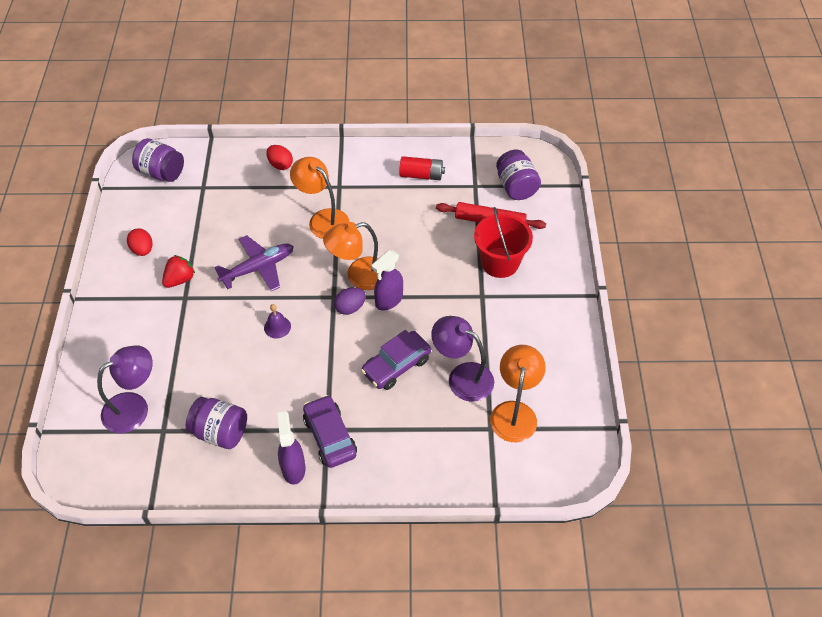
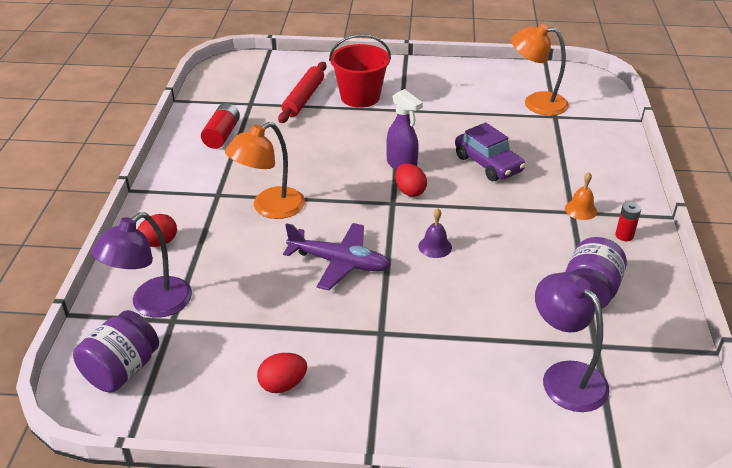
camera: 85 degrees left, 15 degrees down
(180, 279) = (348, 339): red strawberry -> none
(258, 268) = (339, 263): purple plane -> purple plane turned 135 degrees clockwise
(293, 468) = (624, 235): purple spray bottle -> red battery
(330, 436) = (581, 210): purple car -> orange bell
(350, 308) = (410, 191): purple egg -> red egg
(359, 276) = (365, 184): orange lamp -> none
(462, 377) = (499, 127): purple lamp -> purple lamp (152, 304)
(516, 187) = (261, 81): purple jar -> none

